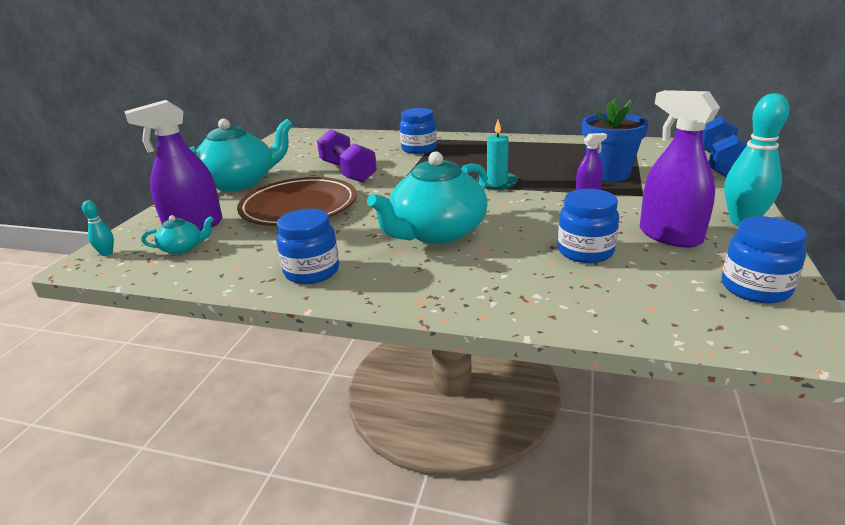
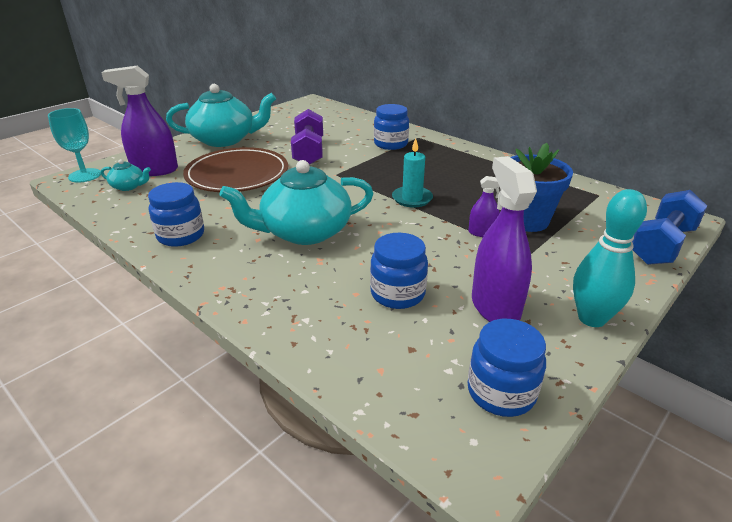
camera: 25 degrees right, 5 degrees up
(107, 253) = (85, 175): turquoise bowling pin -> turquoise goblet

